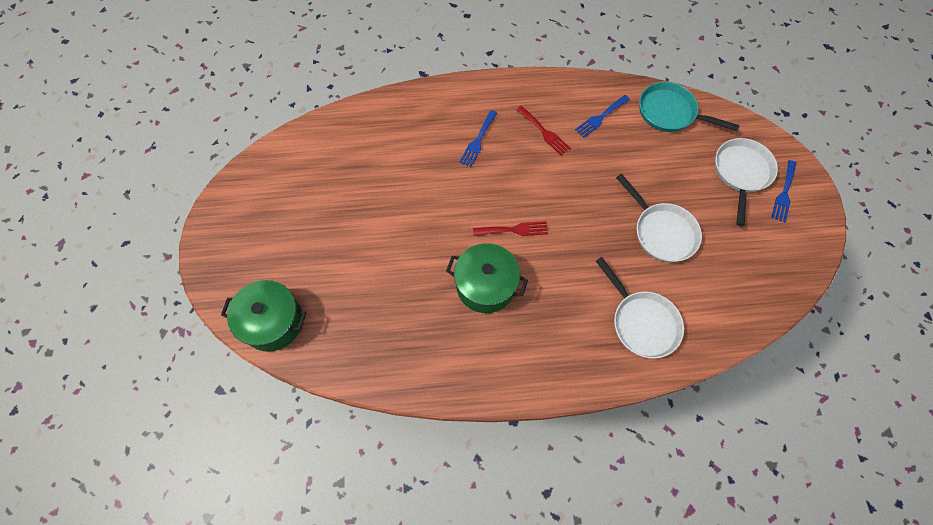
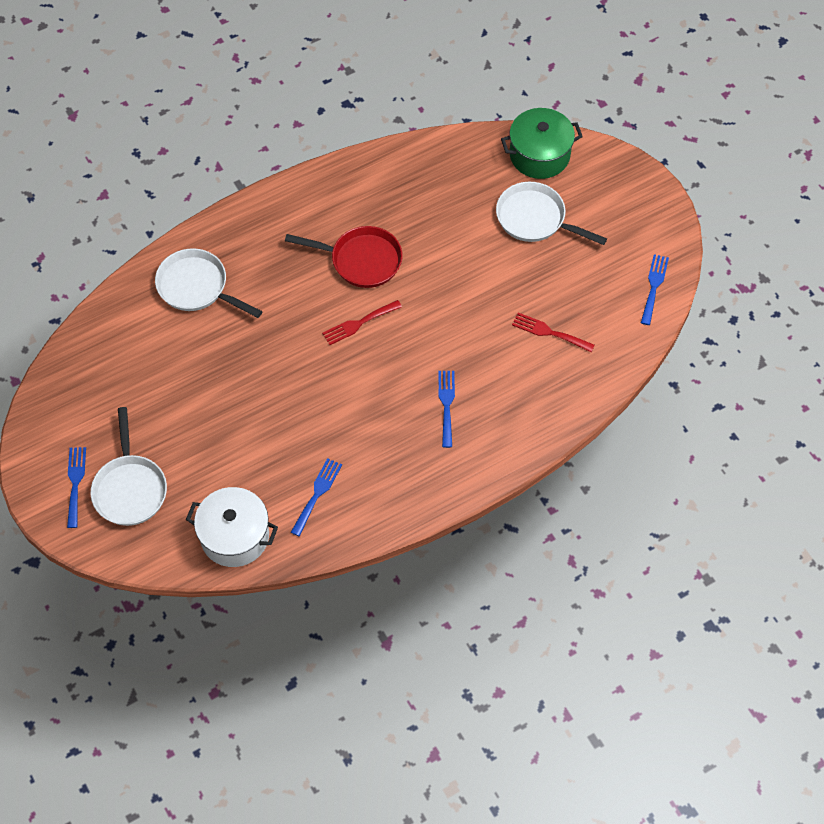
camera: 155 degrees right, 5 degrees down
(269, 164) = (654, 286): none -> blue fork
(485, 285) = (361, 260): green pot -> red pan
(544, 132) = (376, 447): red fork -> red fork (549, 332)
(661, 232) = (202, 383): white pan -> white pan (535, 219)
(670, 112) = (235, 536): turquoise pan -> white pot

